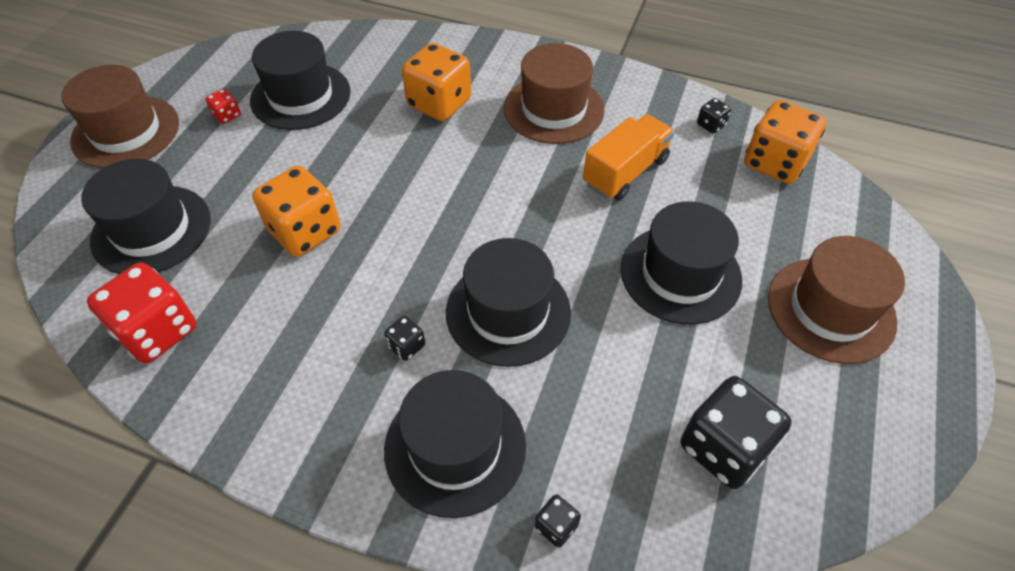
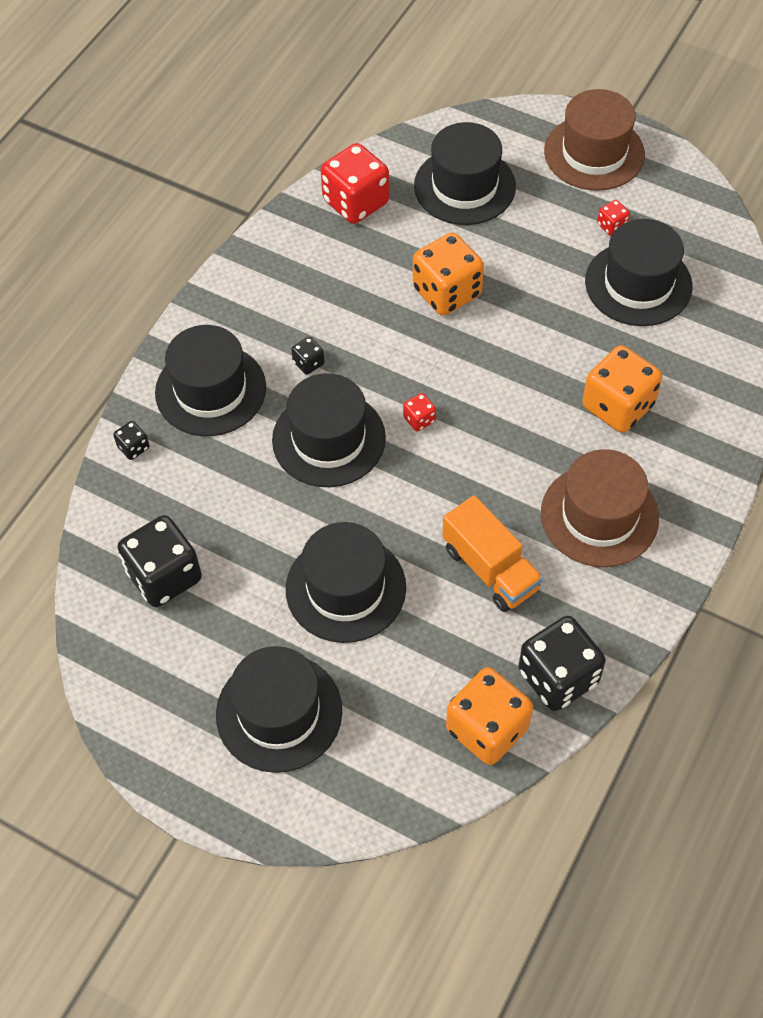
camera: 100 degrees right, 5 degrees up
(472, 237) = (419, 419): none -> red dice
(711, 125) = (558, 677): black dice -> black dice, size x2.23
(831, 309) = (279, 712): brown hat -> black hat

